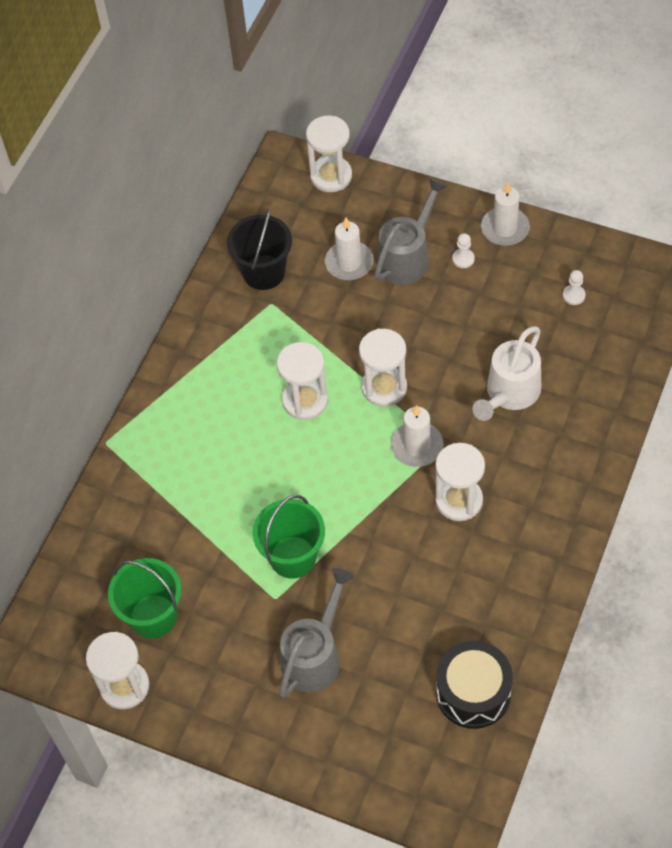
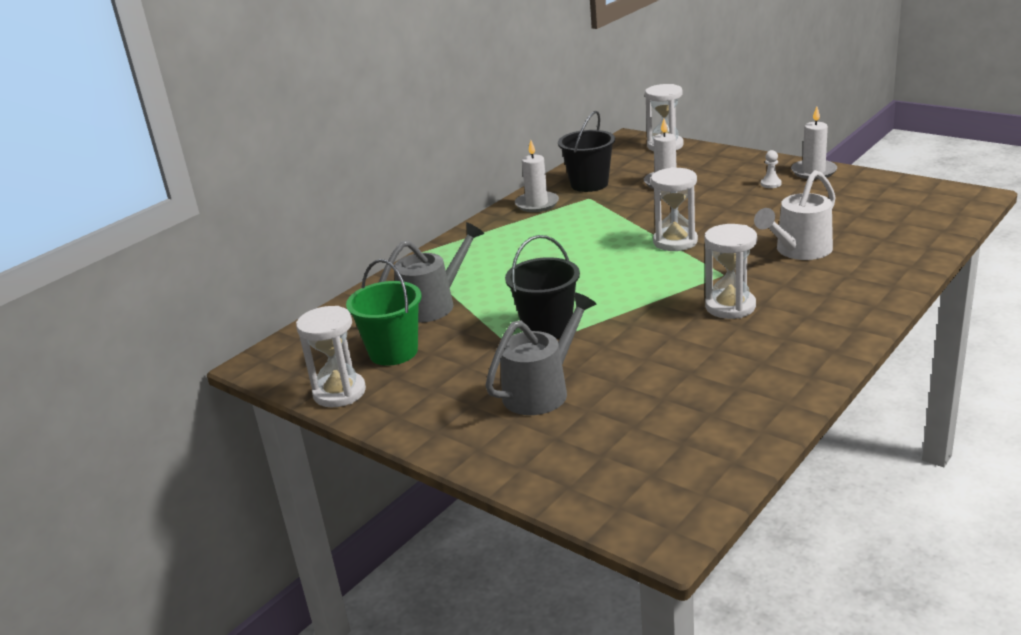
camera: 15 degrees right, 30 degrees down
(293, 557) = (547, 328): green bucket -> black bucket
(305, 401) = (598, 245): white hourglass -> none
(407, 256) = (719, 181): grey watering can -> grey watering can (434, 304)
(417, 446) = (696, 274): white candle -> white candle (537, 204)
(473, 693) = (710, 434): black drum -> none
(573, 295) = (874, 204): white pawn -> none

